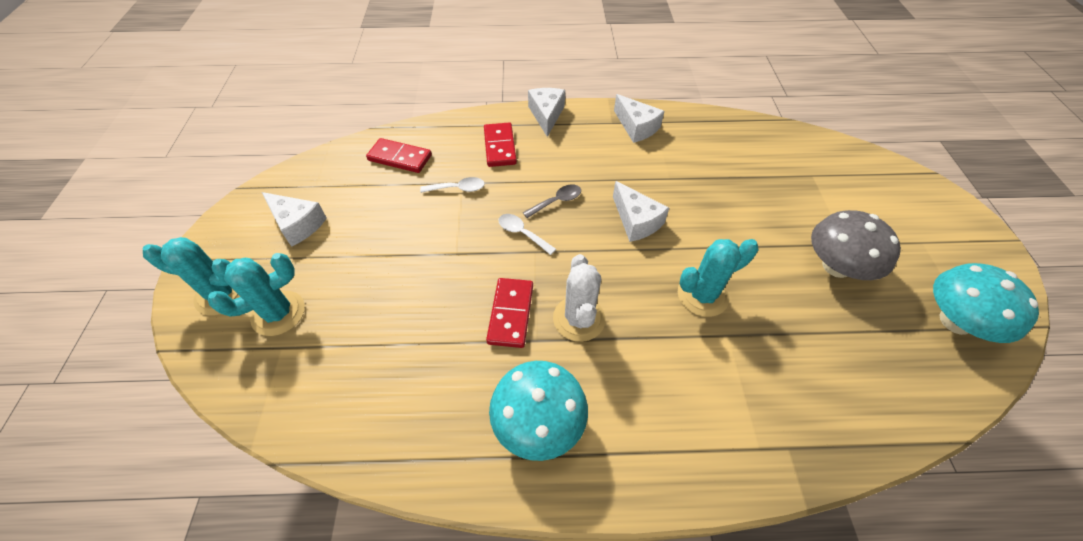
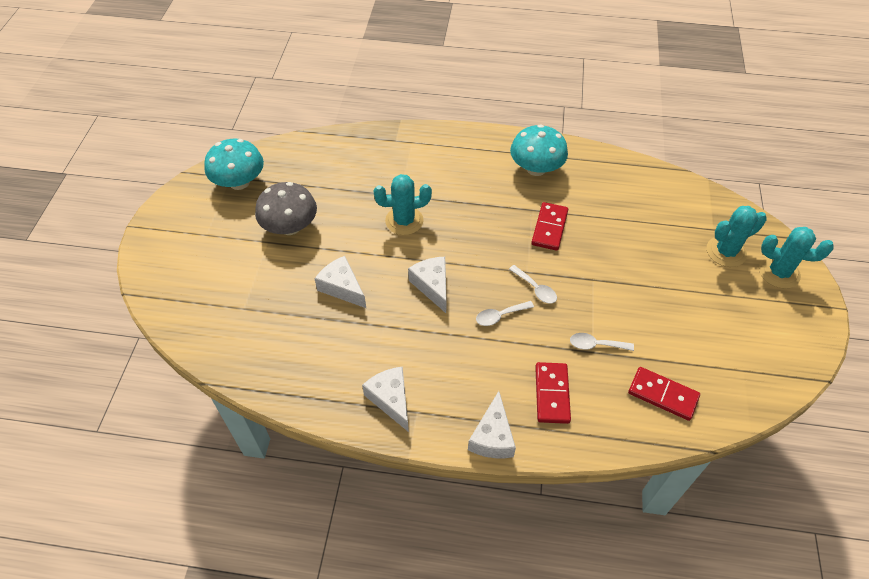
camera: 170 degrees left, 0 degrees up
(298, 224) = (743, 327): white cheese -> white cheese (342, 287)
(556, 201) = (500, 316): grey spoon -> white spoon
(579, 319) = (500, 218): white cactus -> none

